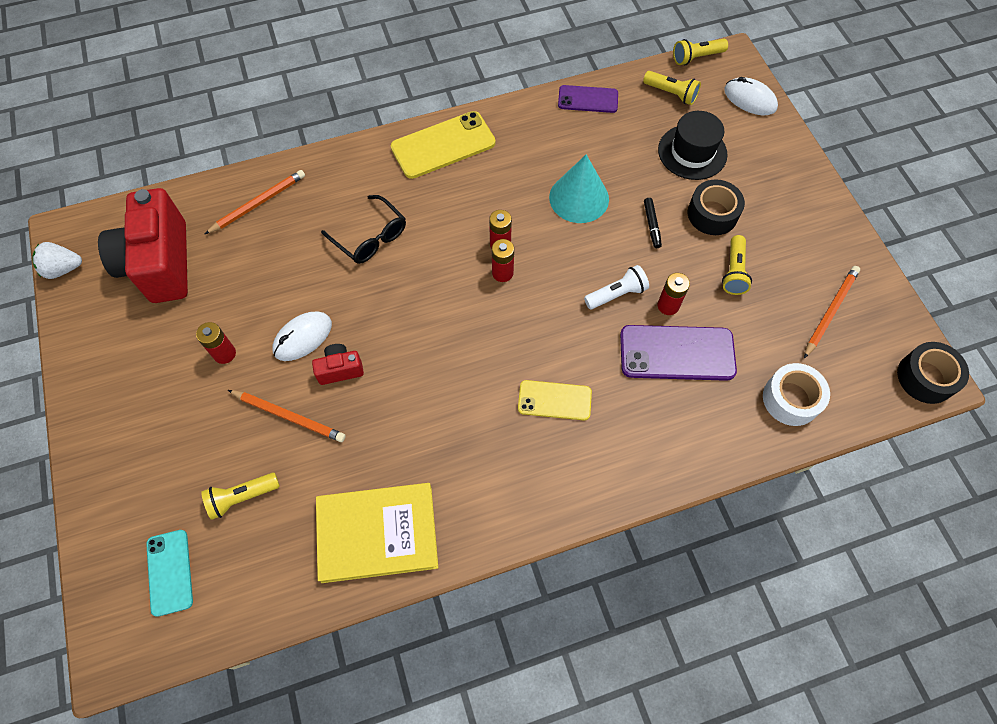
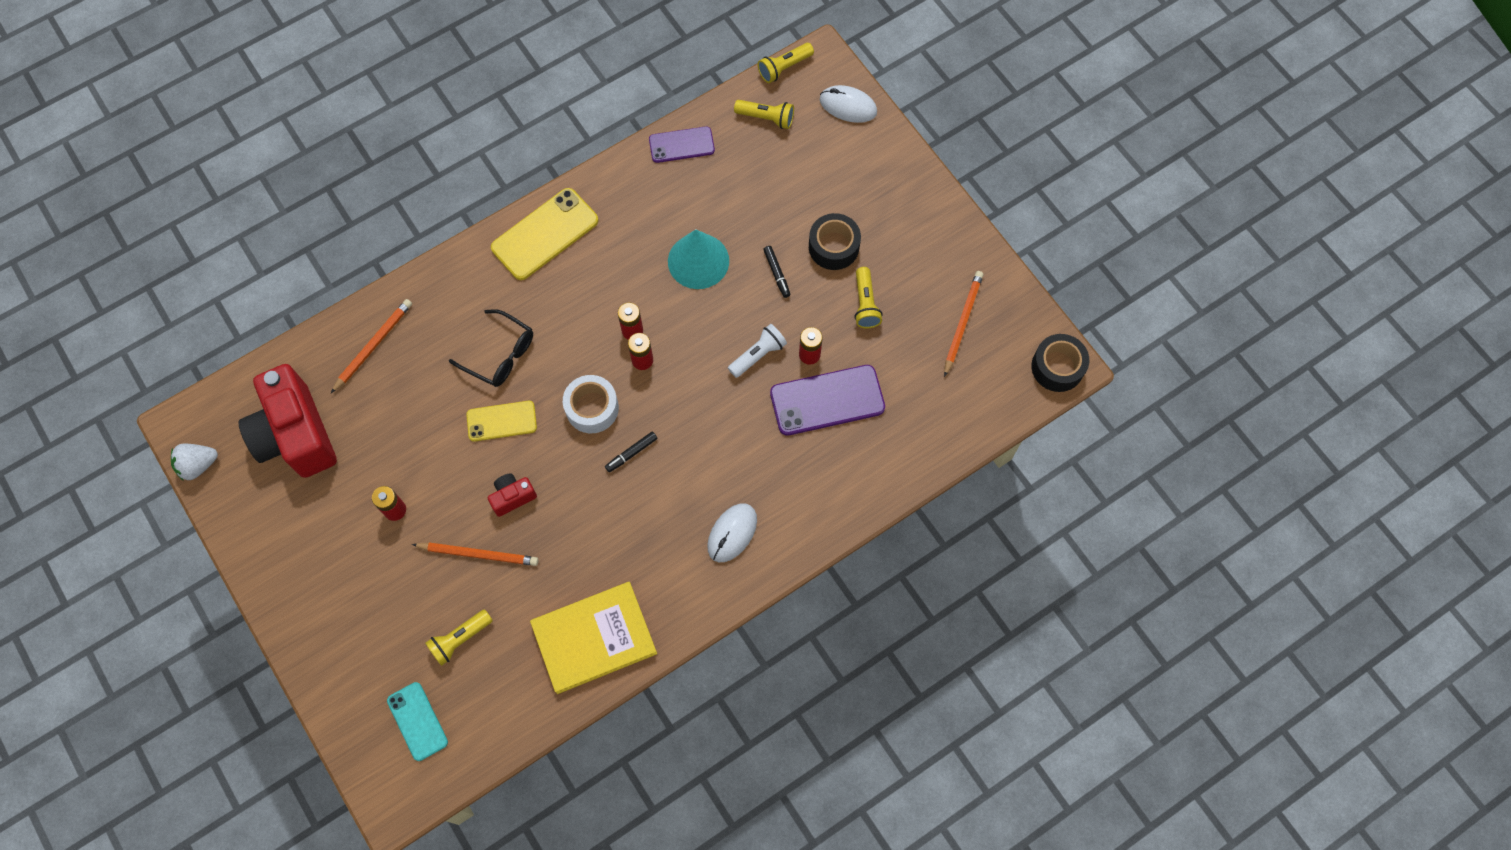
camera: 15 degrees left, 5 degrees up
(303, 337) = (466, 475): white mouse -> white mouse (732, 533)
(468, 356) = (631, 453): none -> black marker
(554, 400) = (723, 475): yellow phone -> yellow phone (501, 421)
(692, 152) = (801, 182): black hat -> none
(791, 399) = (939, 419): white tape -> white tape (592, 408)

